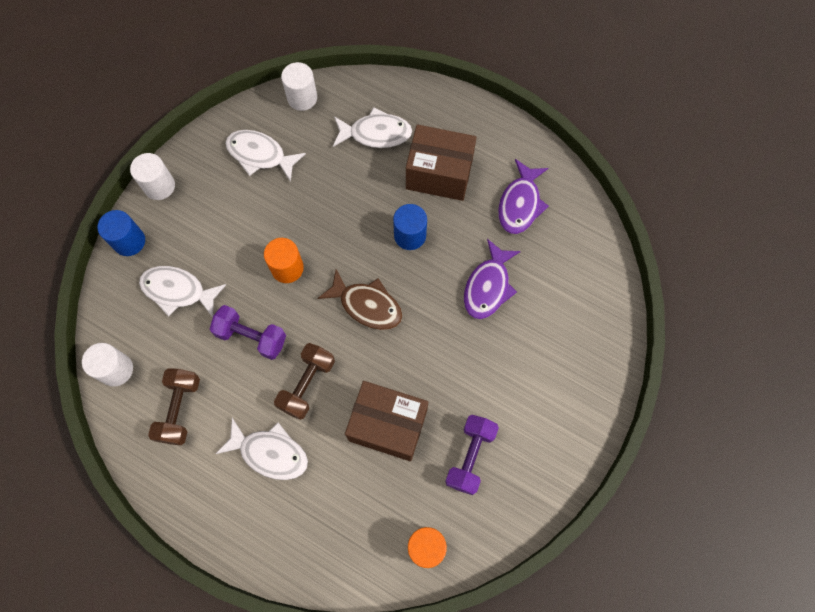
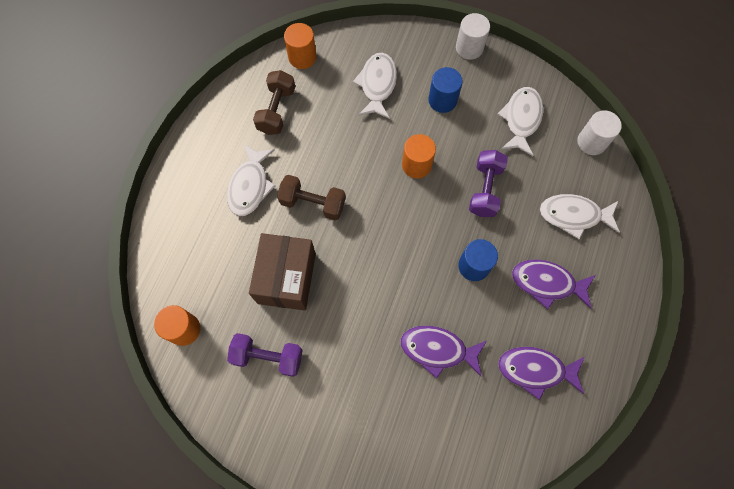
camera: 80 degrees right, 0 degrees up
(116, 370) = (302, 57): white cylinder -> orange cylinder
(129, 241) = (413, 38): blue cylinder -> blue cylinder (442, 100)
(180, 409) = (276, 110): brown dumbbell -> brown dumbbell turned 75 degrees counterclockwise
(251, 337) = (348, 150): purple dumbbell -> purple dumbbell (485, 189)
(367, 305) = (395, 239): brown fish -> none
(376, 133) = (573, 215): white fish -> white fish turned 105 degrees clockwise
(439, 174) = (547, 283): brown box -> purple fish

